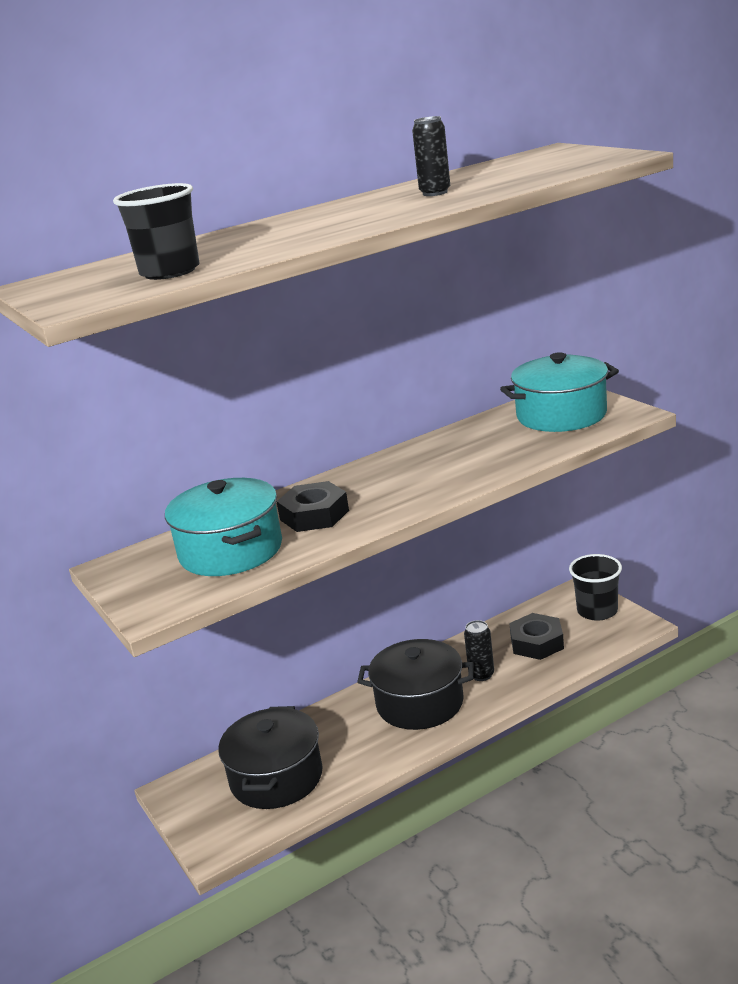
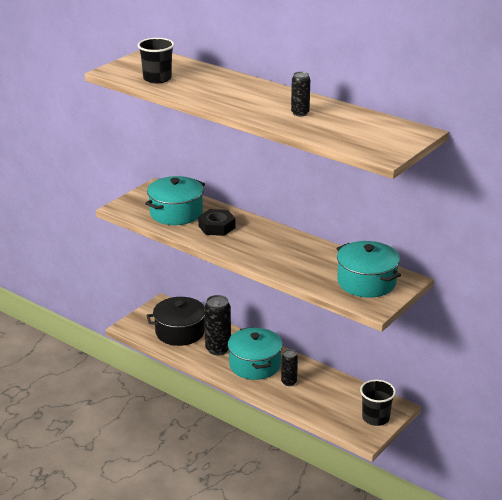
camera: 65 degrees right, 5 degrees up
(355, 738) = (218, 349): none -> black can
(420, 703) = (255, 365): black pot -> turquoise pot
(537, 643) = (329, 398): black nut -> none

